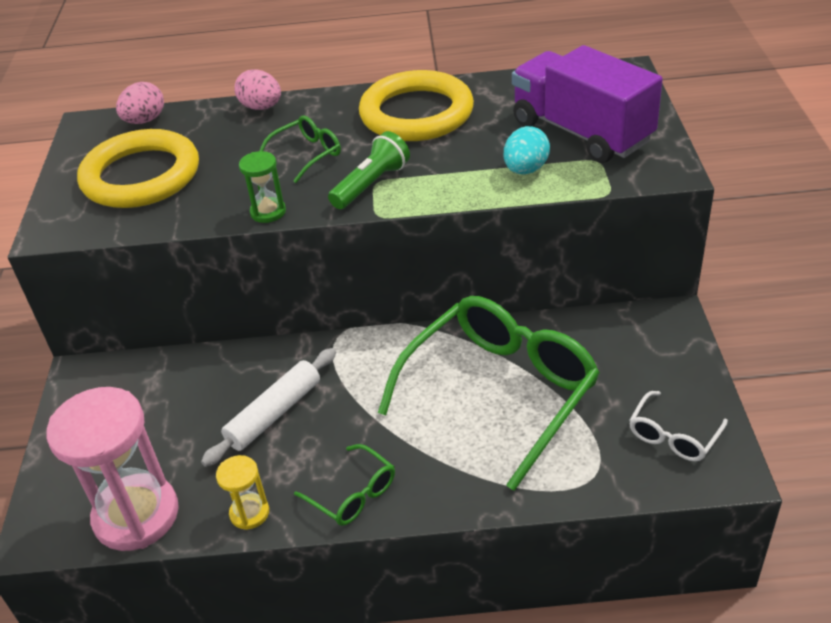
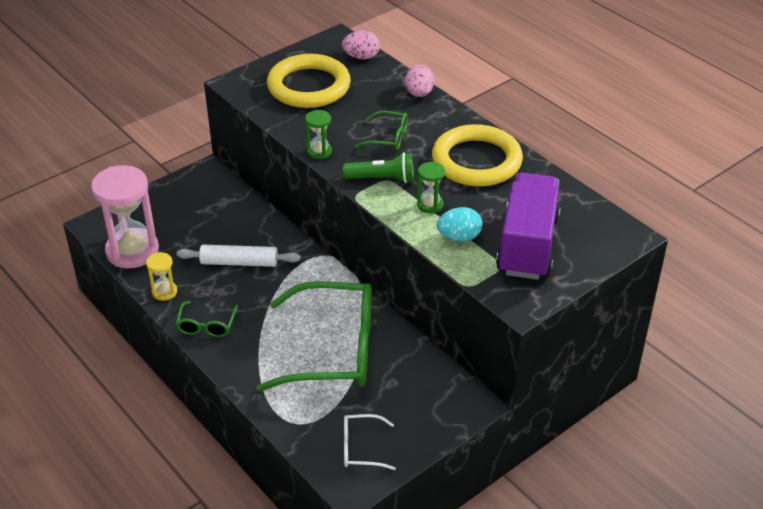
camera: 50 degrees right, 0 degrees up
(452, 169) = (430, 205): none -> green hourglass

